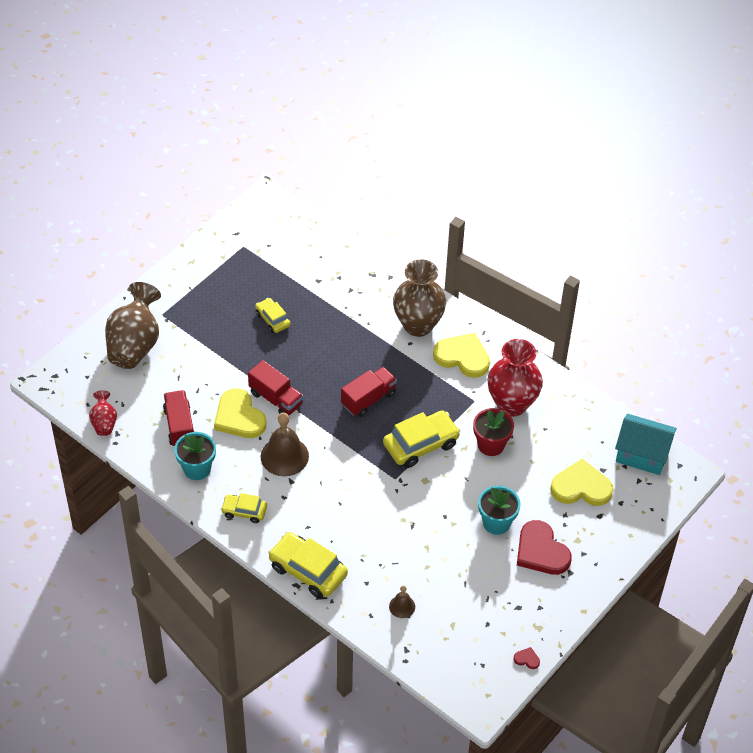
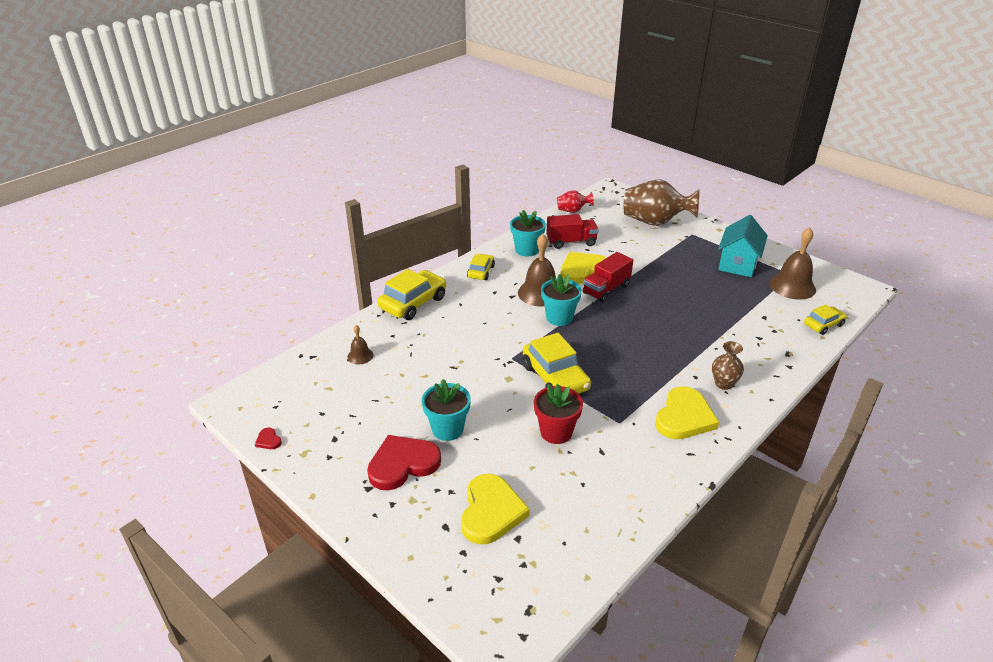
camera: 95 degrees right, 15 degrees down
(265, 250) = (792, 286): none -> brown bell
(273, 319) = (703, 289): yellow car -> yellow car (823, 325)
(328, 440) = (559, 318): none -> turquoise flower pot
(368, 399) = (612, 344): red truck -> none
(418, 325) = (723, 384): brown vase -> brown vase, size x0.50
(511, 404) = (618, 455): red vase -> none
(527, 659) = (268, 440): red heart -> red heart turned 120 degrees clockwise
(642, 454) = (542, 588): turquoise house -> turquoise house (738, 263)

